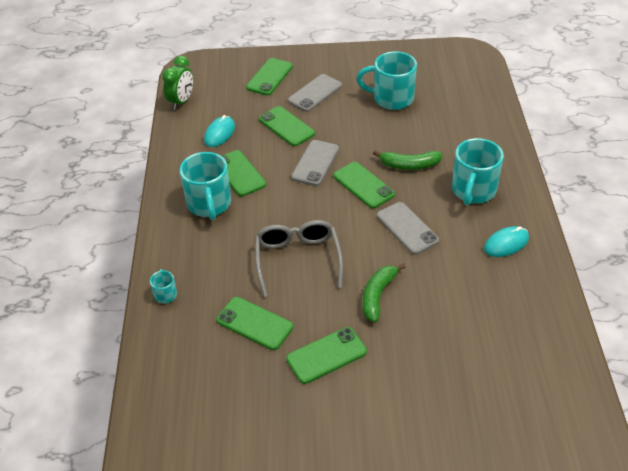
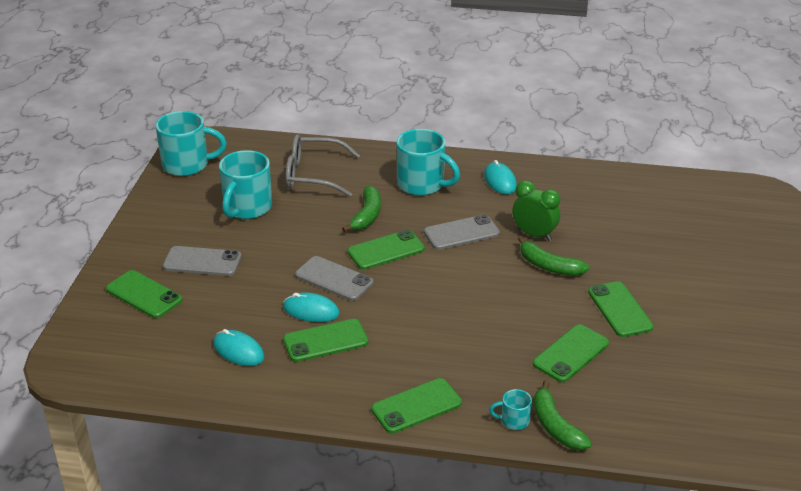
camera: 80 degrees left, 10 degrees down
(162, 321) = (555, 426): none -> green banana
(181, 101) = (147, 381): green clock -> green clock (534, 234)
(209, 204) = (372, 372): turquoise mug -> turquoise mug (187, 165)
(273, 159) = (311, 311): none -> turquoise mouse
(286, 126) = (255, 292): green phone -> green phone (416, 406)
(297, 260) = (486, 312): grey glasses -> grey glasses (314, 175)
(315, 93) = (202, 262): grey phone -> grey phone turned 45 degrees counterclockwise

